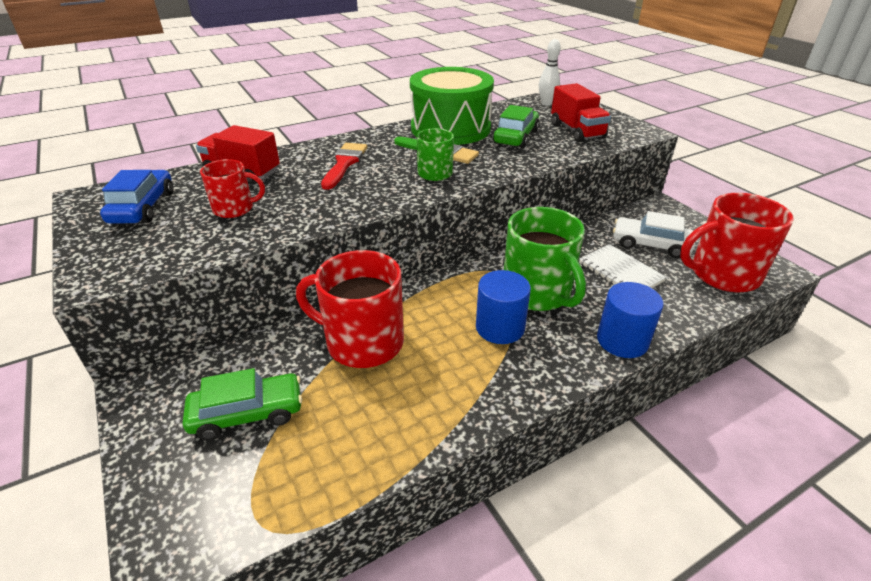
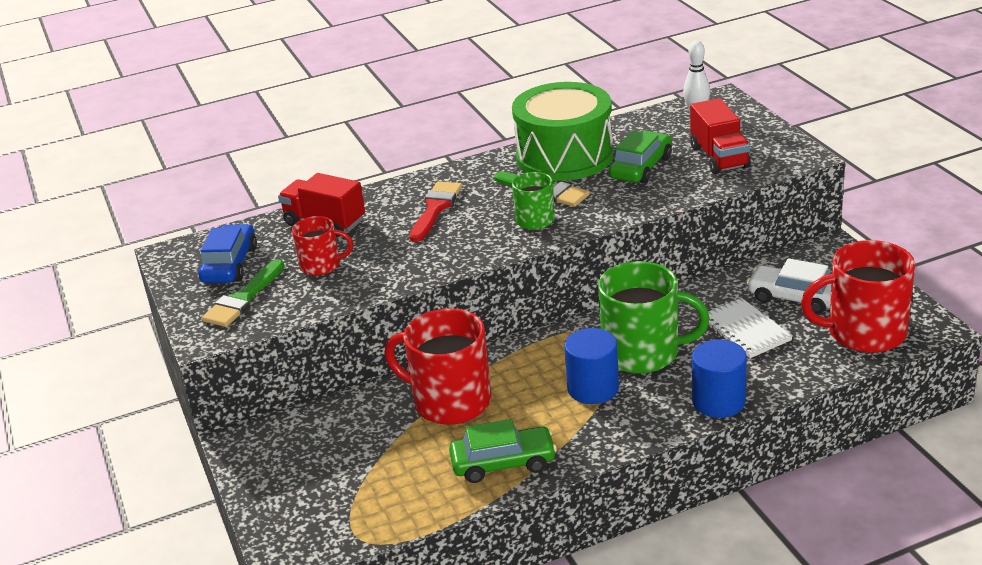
camera: 10 degrees right, 5 degrees down
(148, 239) = (243, 298): none -> green brush
(247, 413) = (341, 461): green car -> green car (503, 463)
(537, 292) = (643, 353): green mug -> green mug turned 60 degrees counterclockwise

